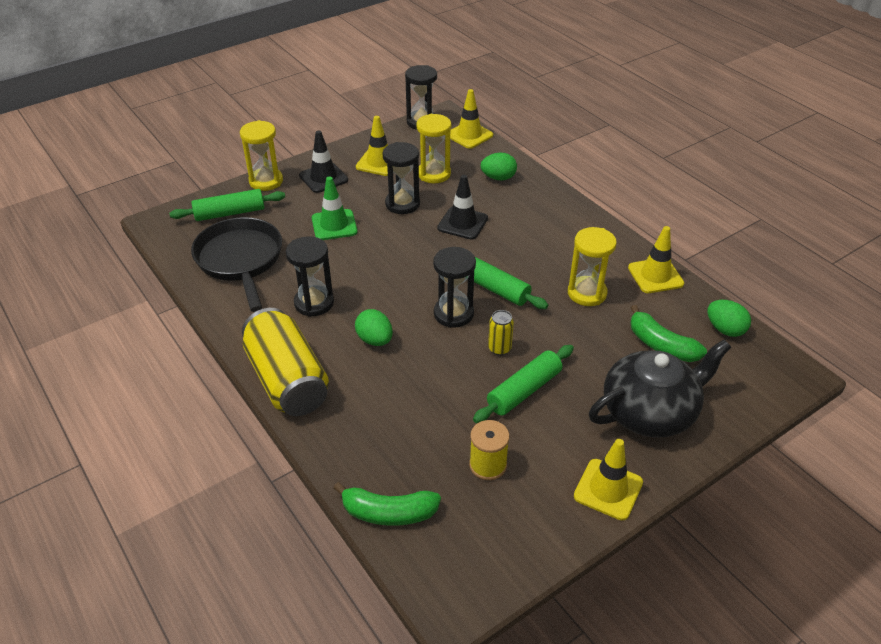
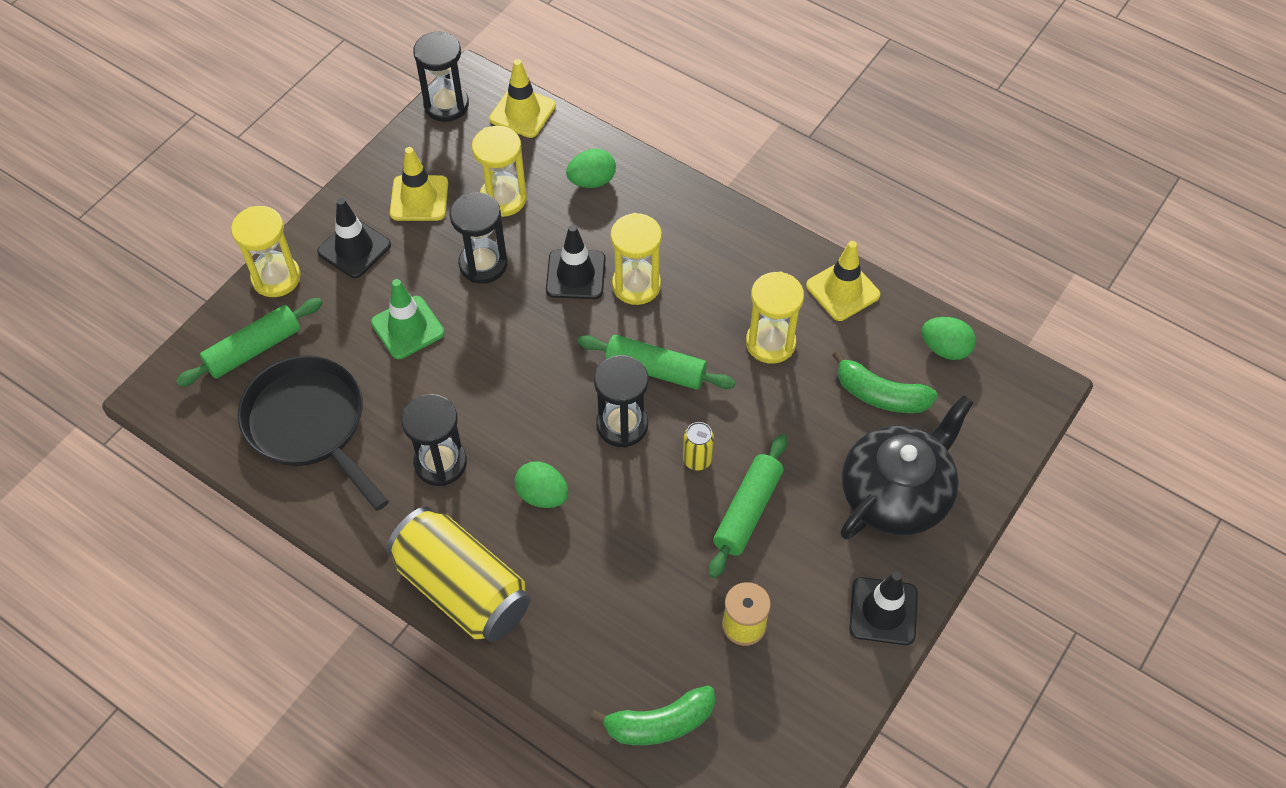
camera: 20 degrees left, 15 degrees up
(502, 238) = (636, 285): none -> yellow hourglass
(608, 489) = (883, 611): yellow traffic cone -> black traffic cone

